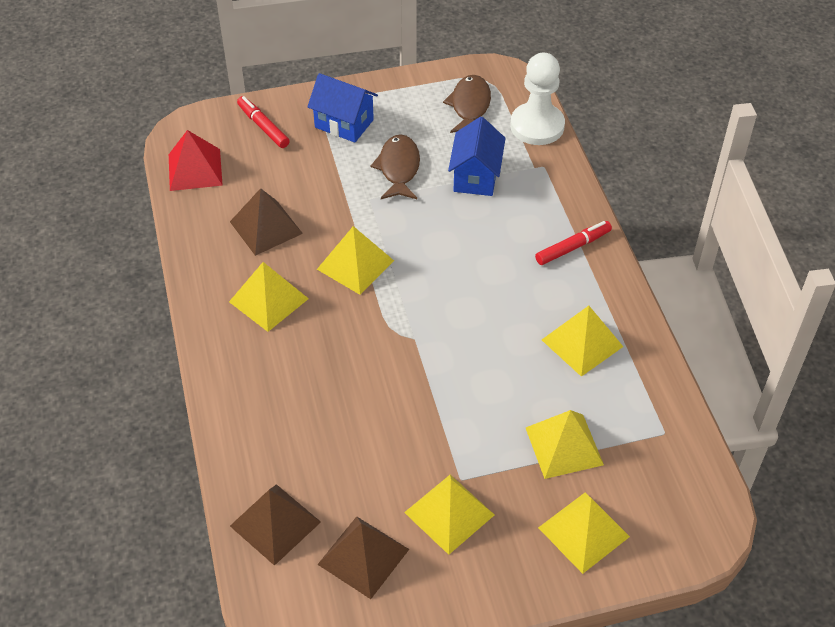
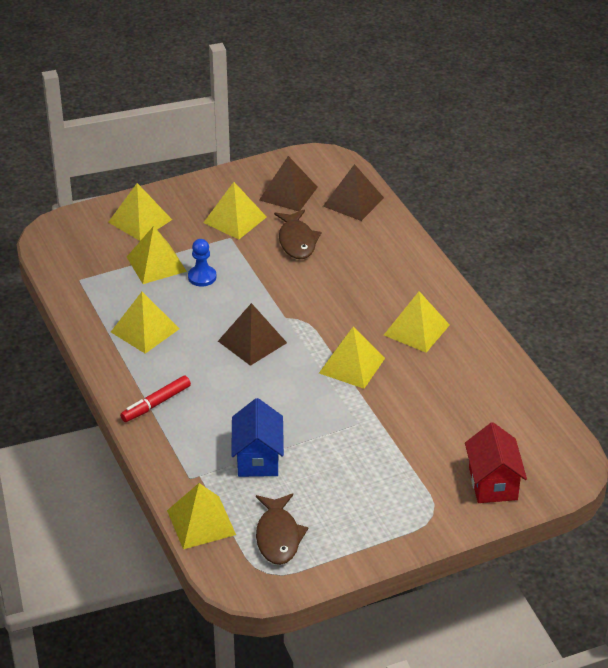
camera: 170 degrees right, 10 degrees down
(195, 169) = (539, 430): red pyramid -> none
(263, 126) = (493, 483): red marker -> red house
(266, 227) = (445, 386): brown pyramid -> brown pyramid (252, 342)
(344, 123) = (409, 498): blue house -> none
(398, 168) = (337, 457): brown fish -> brown fish (297, 241)
(506, 415) = (202, 277): none -> blue pawn
(537, 126) = (201, 522): white pawn -> yellow pyramid

